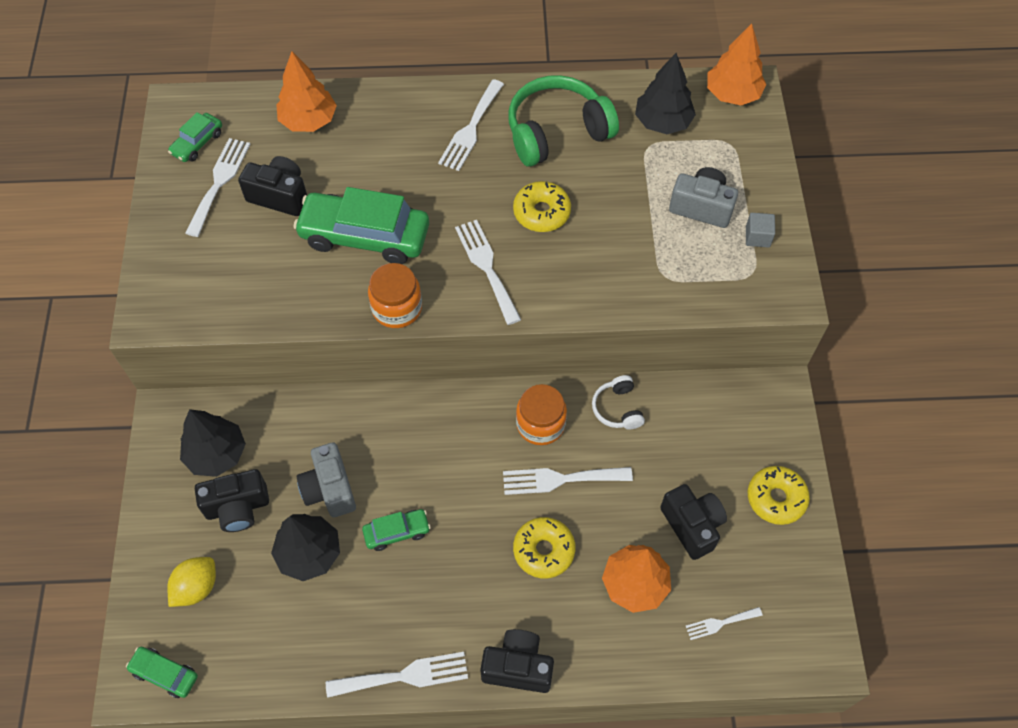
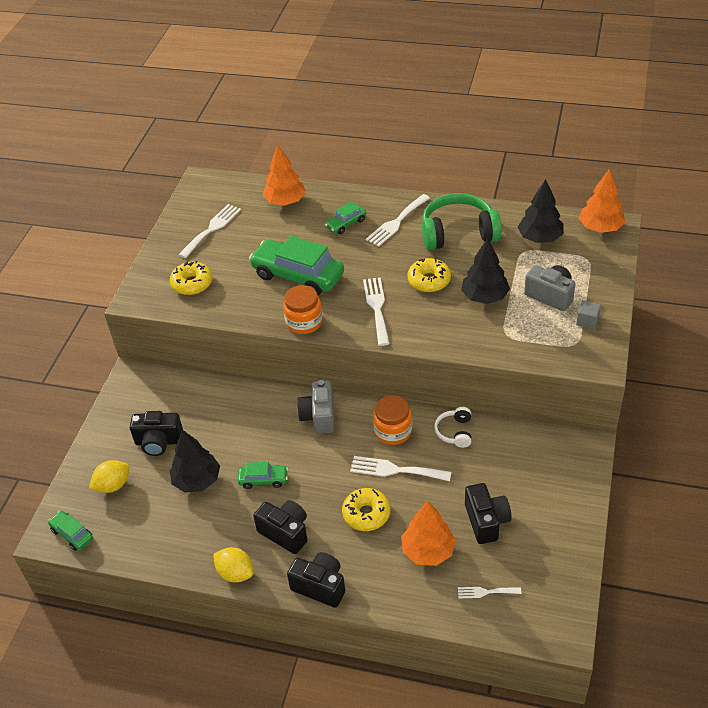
camera: 20 degrees right, 15 degrees down
(197, 143) = (206, 204): green car -> green car (346, 223)
(216, 454) = (157, 406): black tree -> black tree (484, 297)
(279, 196) = (249, 243): black camera -> black camera (285, 532)
(329, 489) = (226, 443): grey camera -> grey camera (319, 416)
(404, 676) = (235, 573): white fork -> yellow lemon
(776, 498) = (559, 516): yellow donut -> yellow donut (192, 283)

